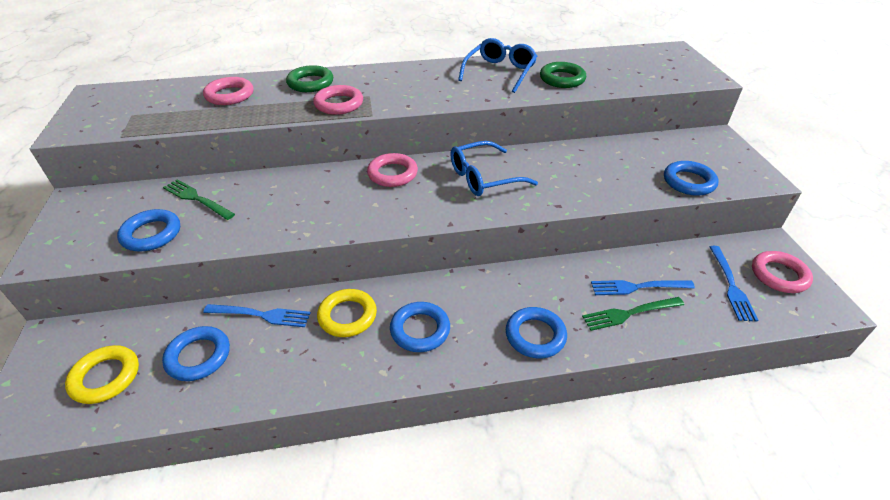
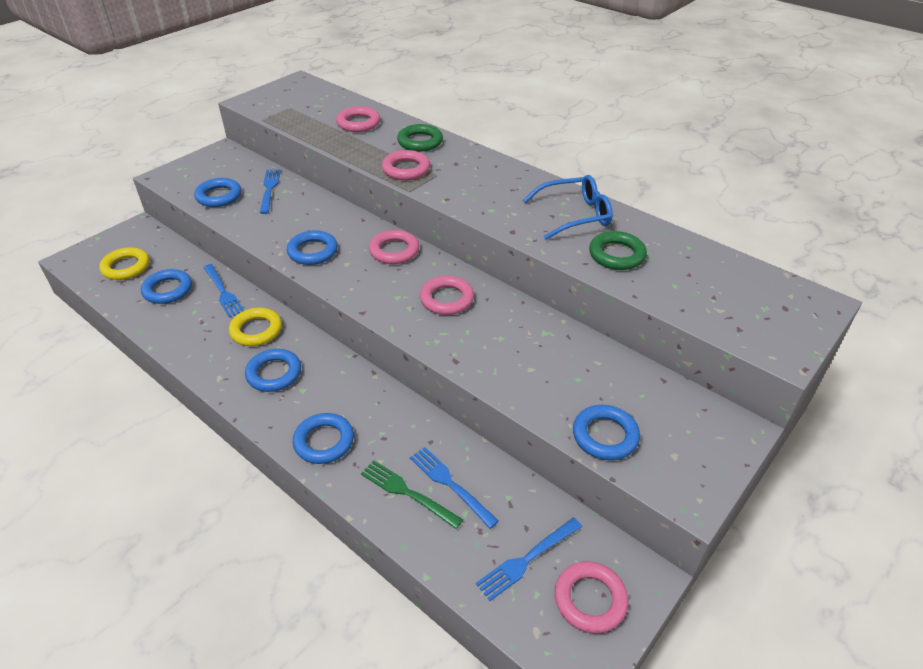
camera: 50 degrees right, 0 degrees up
(197, 199) = (269, 189): green fork -> blue fork
(332, 214) = (313, 251): none -> blue ring
(484, 177) = (446, 299): blue glasses -> pink ring

